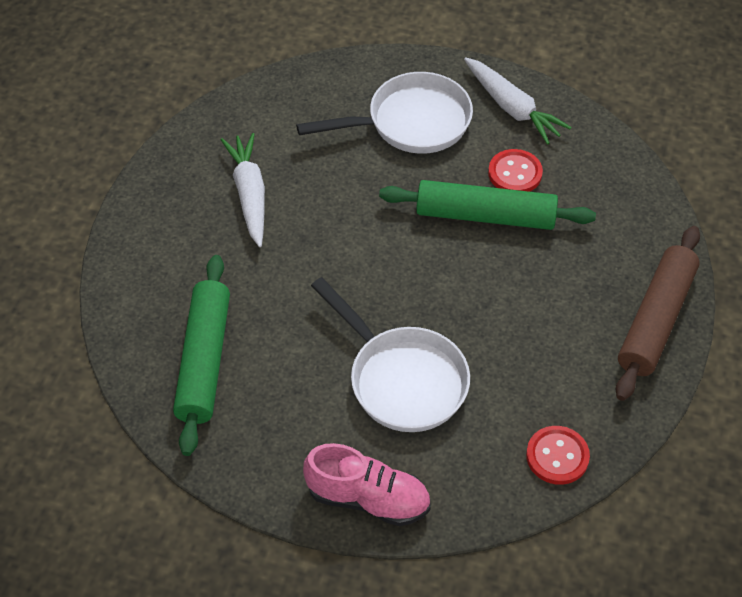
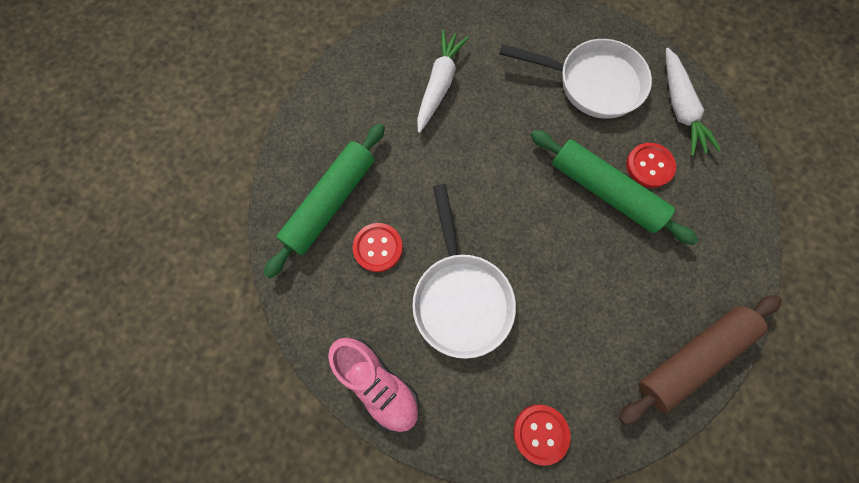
camera: 30 degrees right, 20 degrees up
(285, 377) = (378, 248): none -> red button

